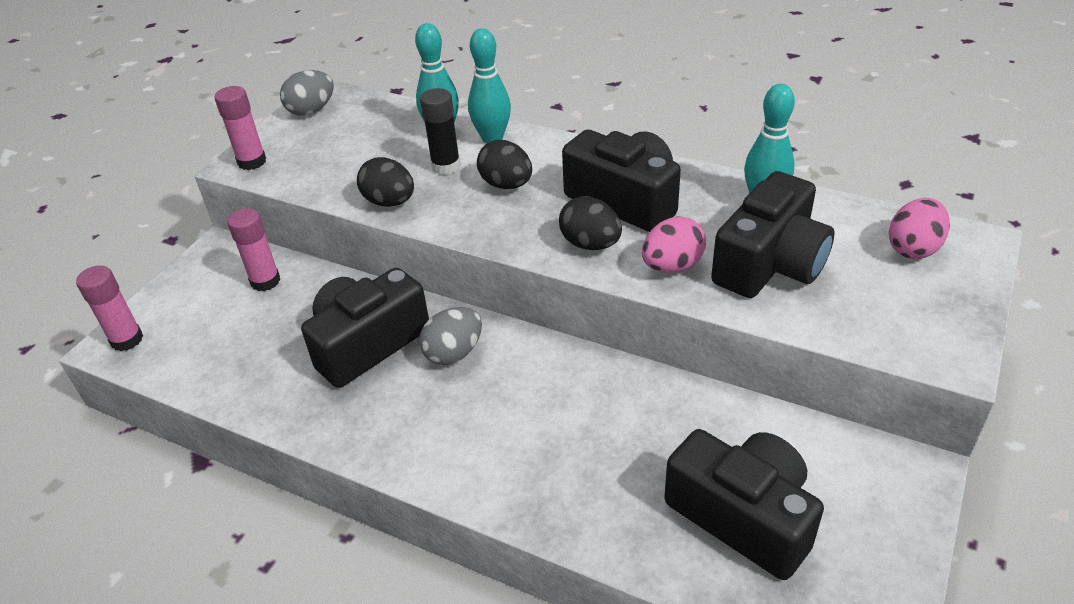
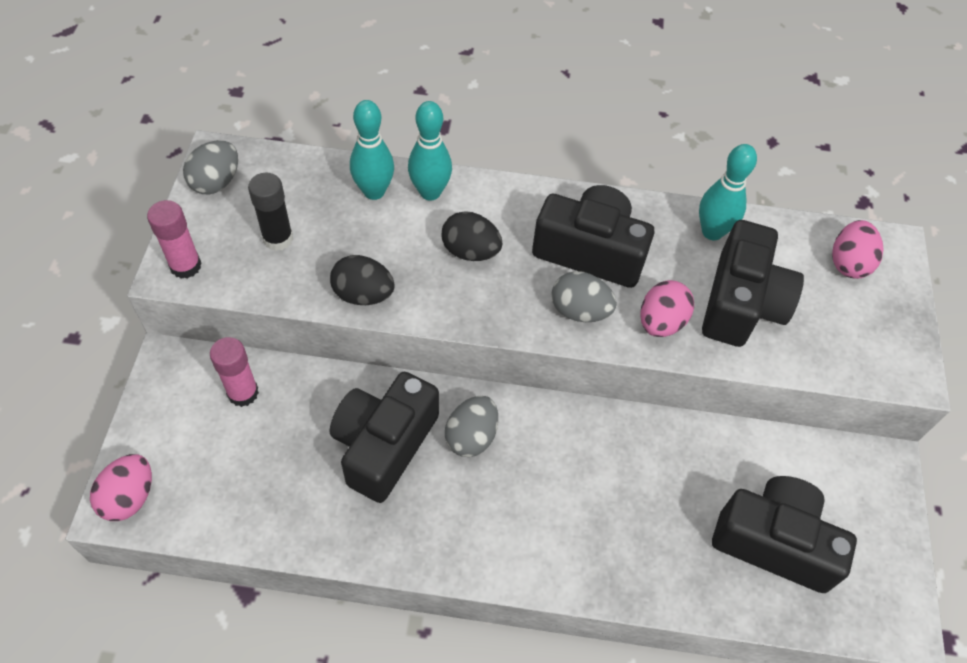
camera: 25 degrees left, 15 degrees up
(127, 339) = (129, 497): pink glue stick -> pink egg
(446, 166) = (399, 237): black glue stick -> black glue stick (278, 238)
(590, 244) = (579, 311): black egg -> grey egg

